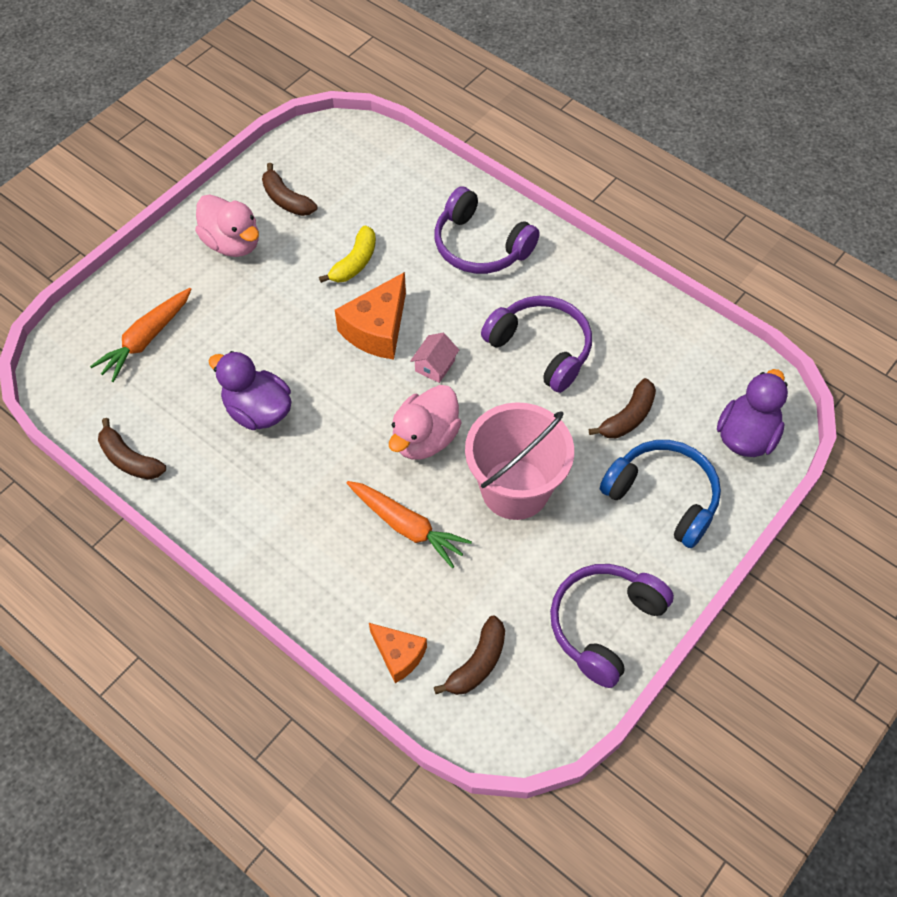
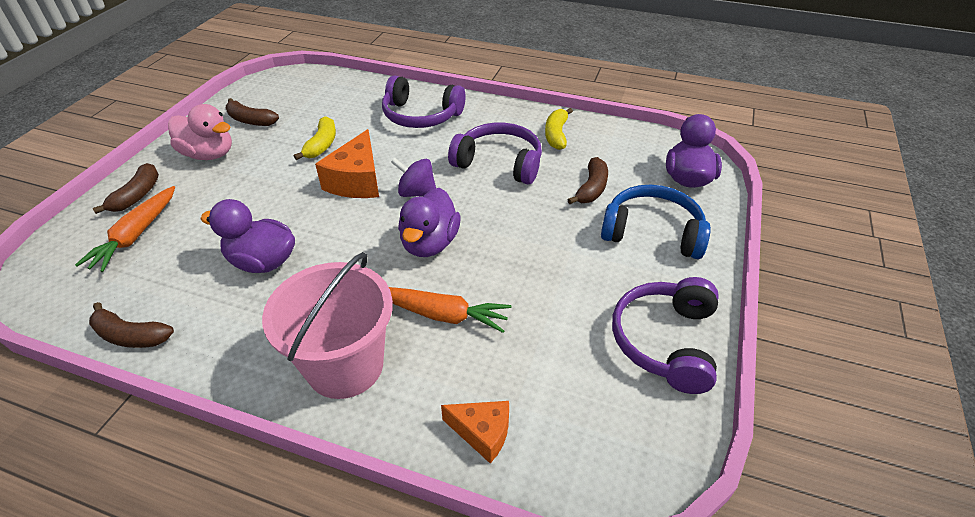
camera: 20 degrees left, 15 degrees down
(425, 438) = (430, 243): pink duck -> purple duck
(435, 366) = (416, 193): pink house -> purple spinning top
(477, 663) = (566, 414): brown banana -> brown banana (137, 195)
(515, 489) = (527, 259): pink bucket -> pink bucket (345, 365)
(627, 323) = (556, 135): none -> yellow banana

